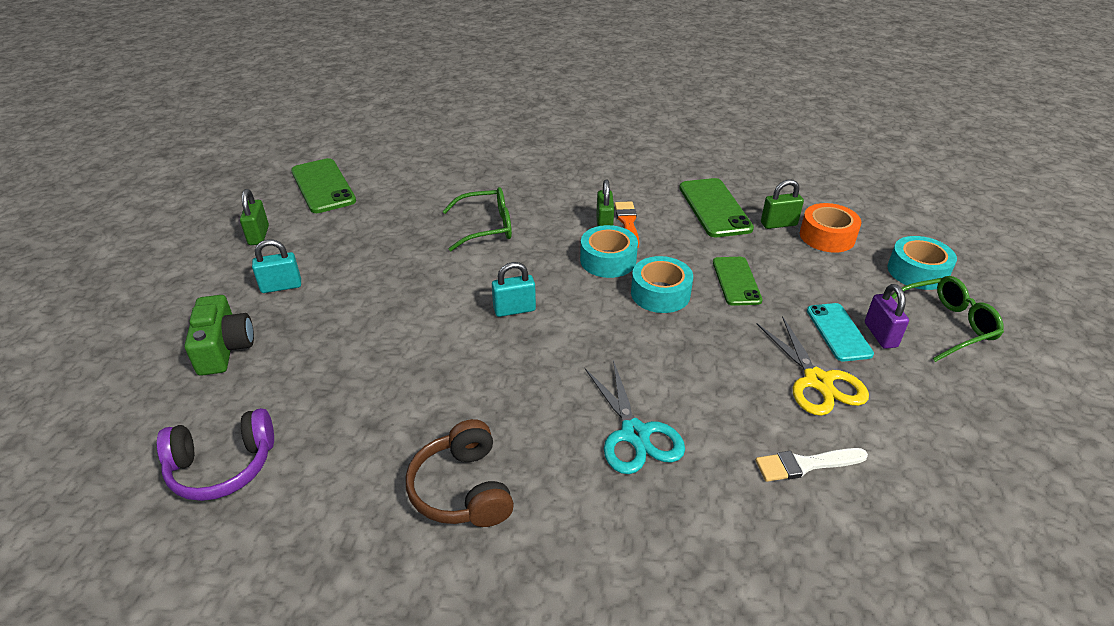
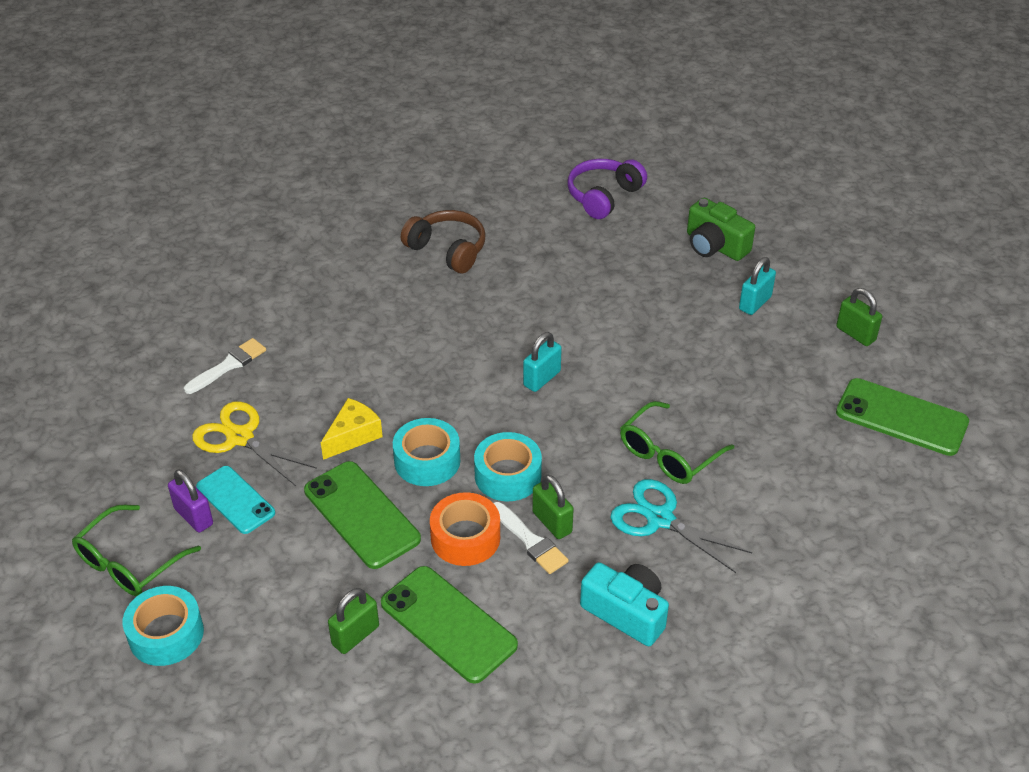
camera: 145 degrees right, 5 degrees up
(604, 176) = (626, 612): none -> turquoise camera
(627, 223) = (530, 541): orange brush -> white brush
(635, 434) = (362, 329): turquoise scissors -> turquoise scissors (660, 519)
(709, 337) = (353, 436): none -> yellow cheese
(736, 281) = (362, 515): green phone -> green phone, size x1.51
(827, 236) = (288, 643): orange tape -> orange tape (465, 537)

